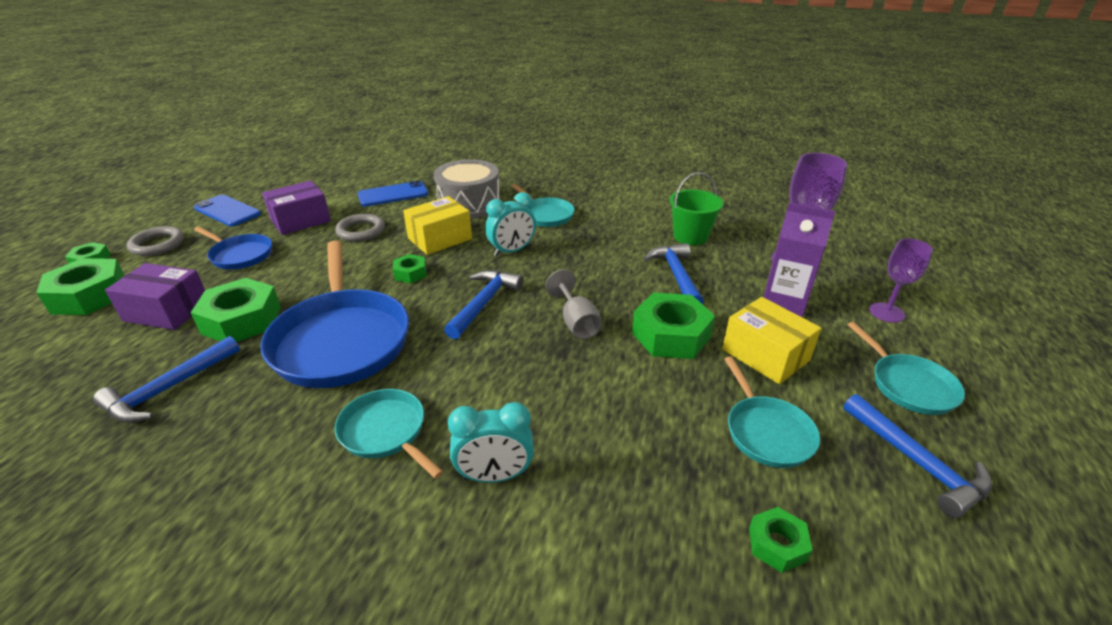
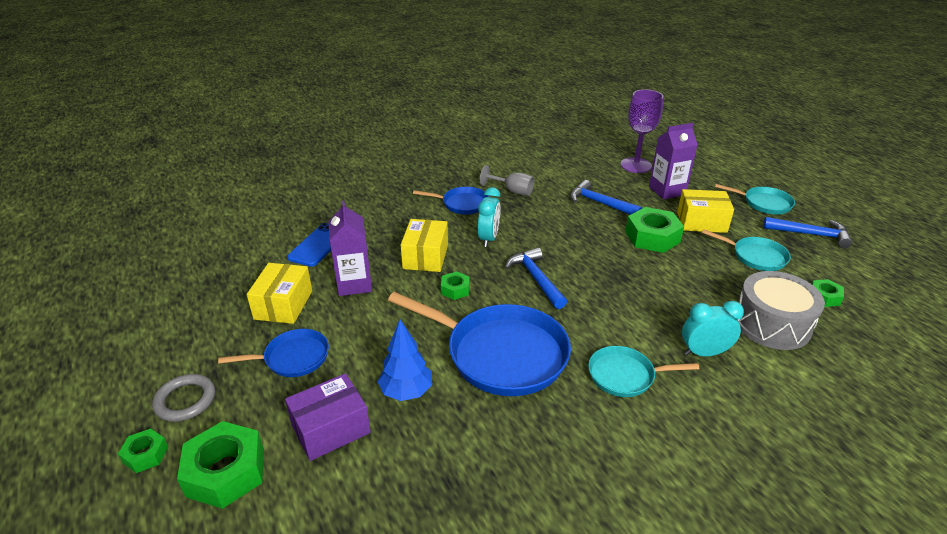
camera: 45 degrees left, 0 degrees up
(169, 389) = (457, 460): blue hammer -> none
(227, 211) = (189, 337): blue phone -> none
(242, 320) = (406, 392): green nut -> blue tree
(300, 220) = (283, 305): purple box -> yellow box
(361, 231) = (354, 284): grey ring -> purple carton
(469, 203) = (394, 222): grey drum -> grey drum (771, 324)
(494, 476) = (704, 353): turquoise clock -> turquoise clock turned 135 degrees counterclockwise
(545, 215) = (462, 204): turquoise pan -> blue pan
(576, 322) = (601, 258): grey goblet -> grey goblet (512, 191)
(690, 236) = (567, 176): green bucket -> none
(886, 312) = (709, 173): purple goblet -> none

